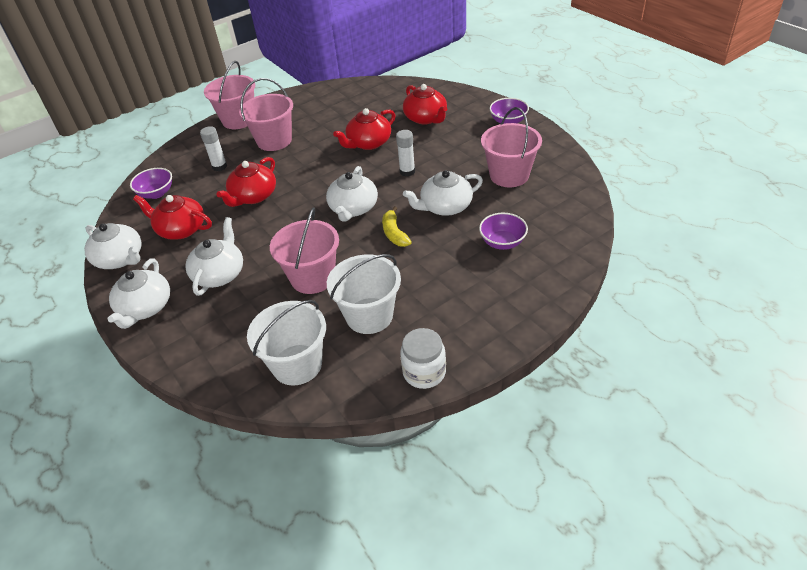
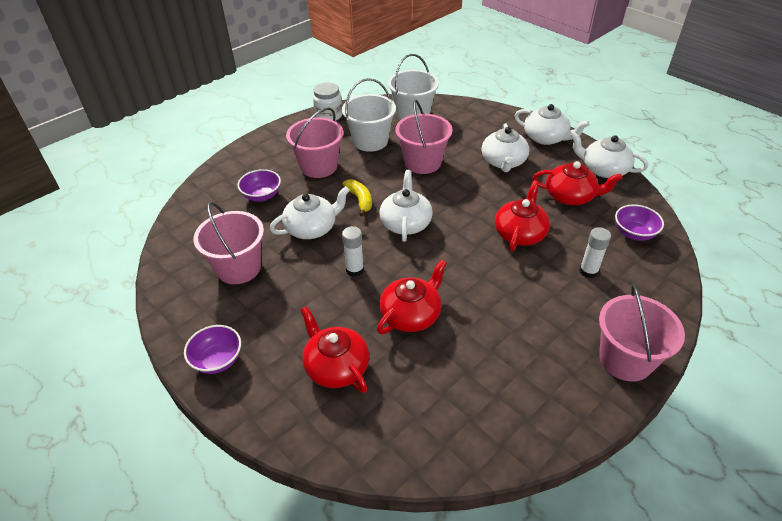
camera: 170 degrees right, 0 degrees up
(145, 307) = (546, 138): white teapot -> white teapot turned 120 degrees clockwise
(274, 141) = (543, 316): pink bucket -> pink bucket (319, 166)

